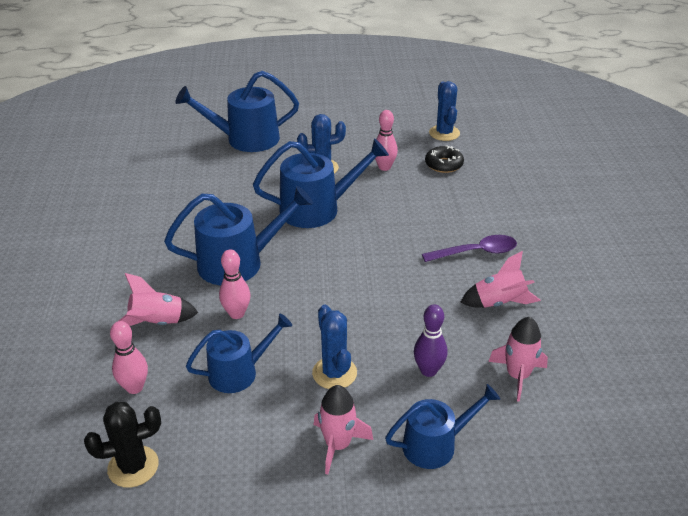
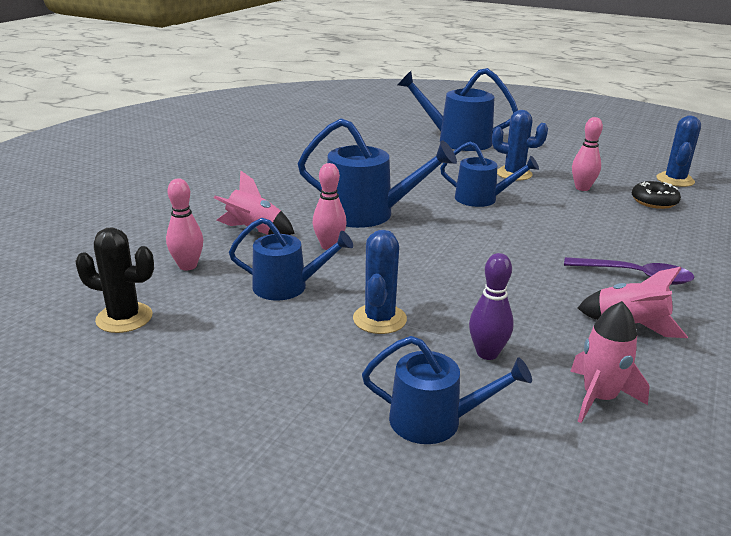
camera: 30 degrees right, 10 degrees down
(317, 209) = (481, 199): blue watering can -> blue watering can, size x0.64
(338, 445) = (325, 377): pink rocket -> none

